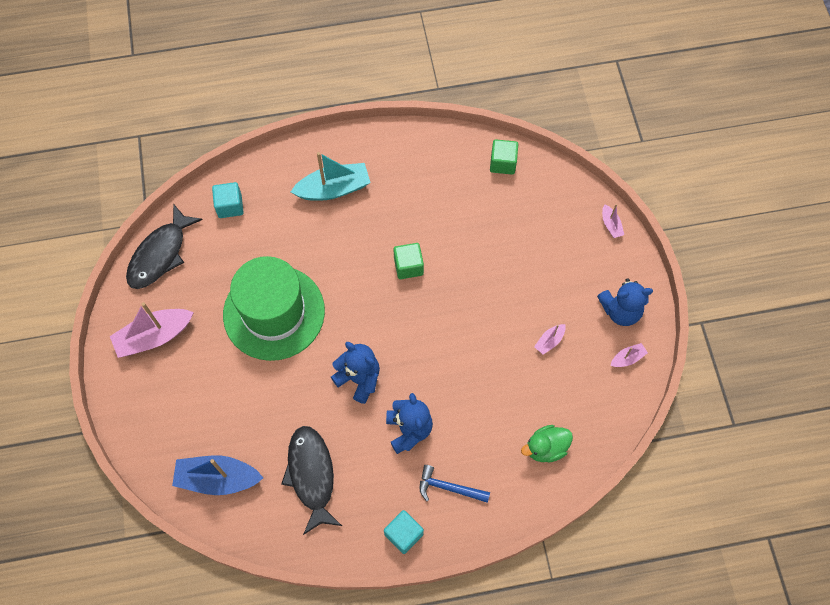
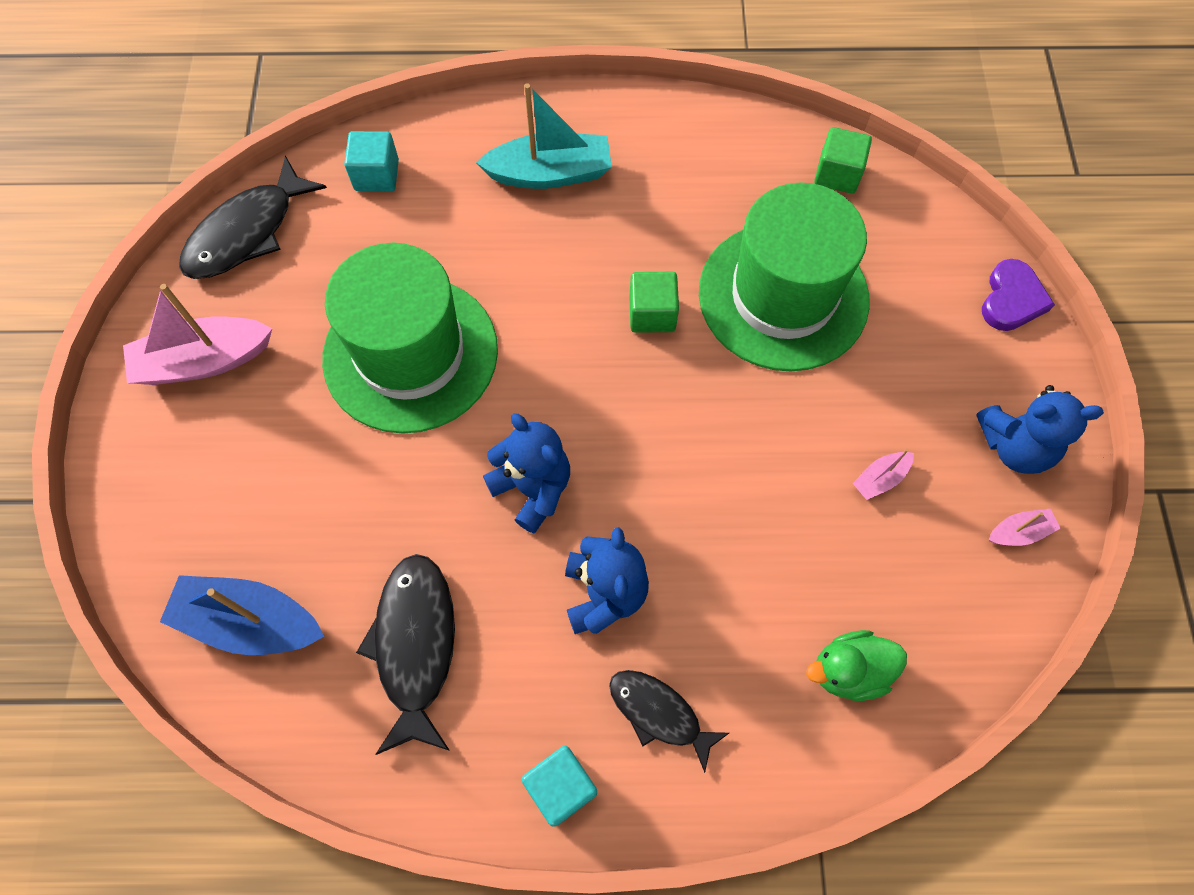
camera: 10 degrees right, 0 degrees up
(449, 488) = (659, 713): blue hammer -> black fish
(481, 243) = (783, 296): none -> green hat
(611, 225) = (1011, 299): pink boat -> purple heart

